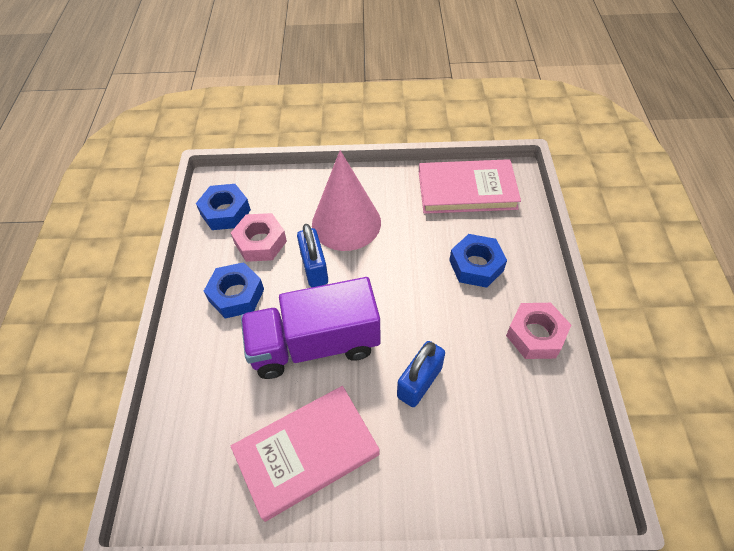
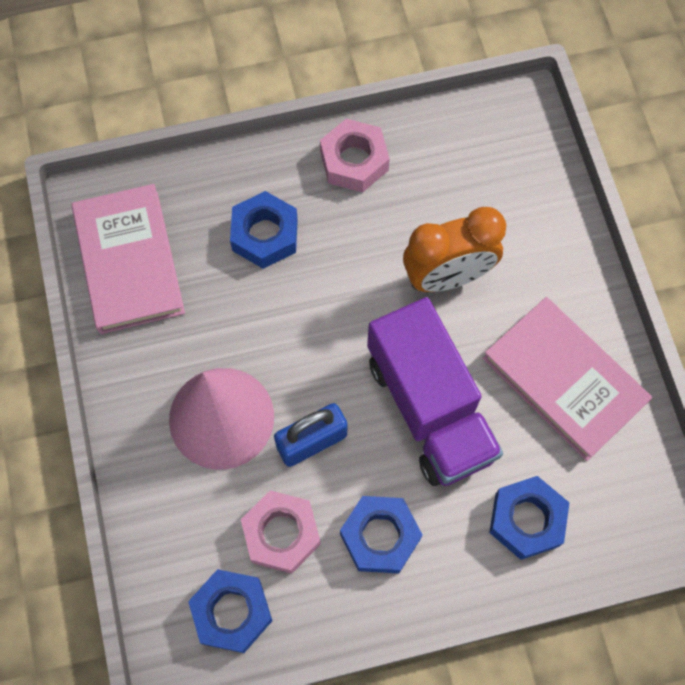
camera: 105 degrees left, 15 degrees up
(208, 391) = (526, 520): none -> blue nut
(419, 382) = (447, 277): blue padlock -> orange clock

